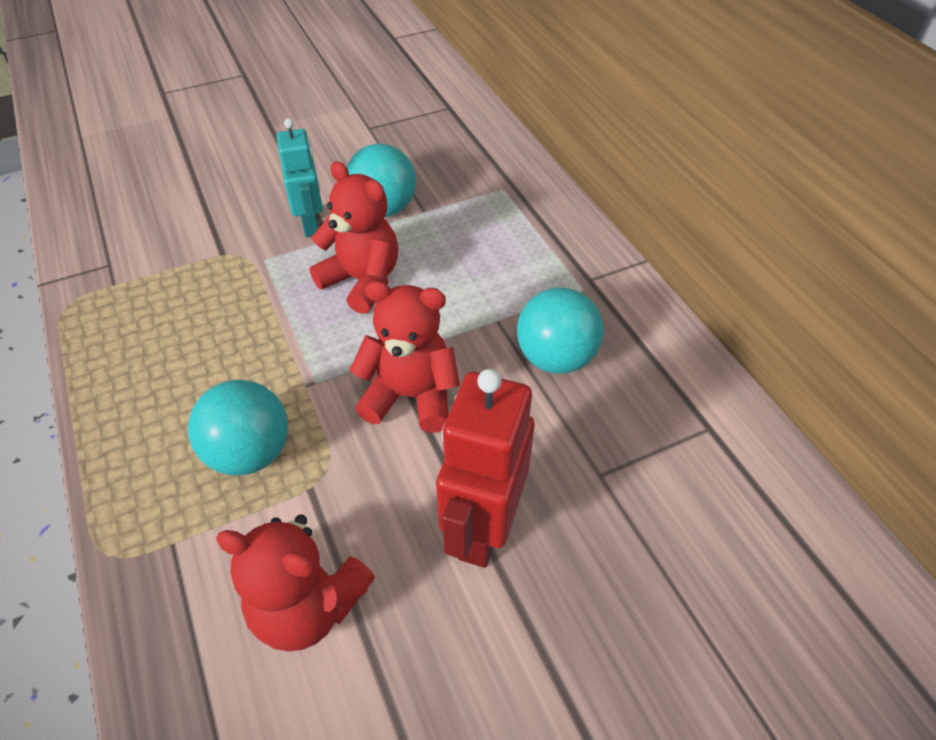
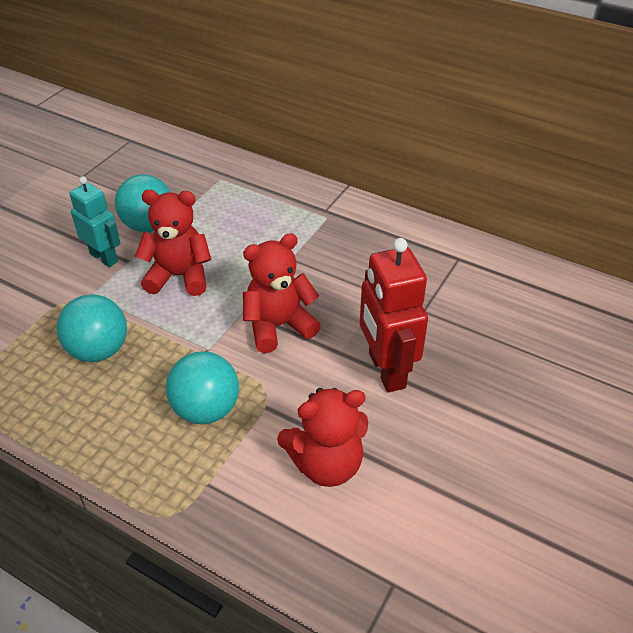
camera: 35 degrees left, 5 degrees down
(555, 358) = (345, 263): turquoise ball -> turquoise ball (99, 350)

